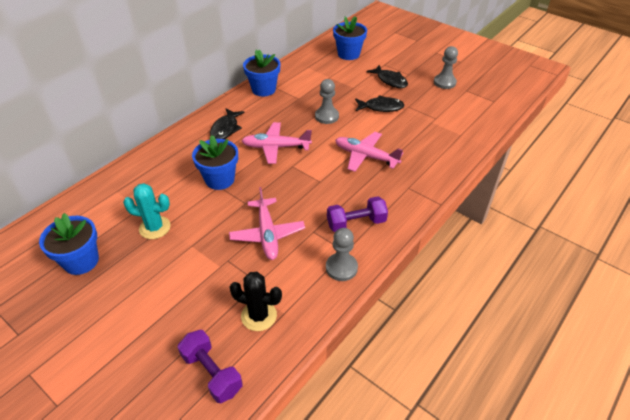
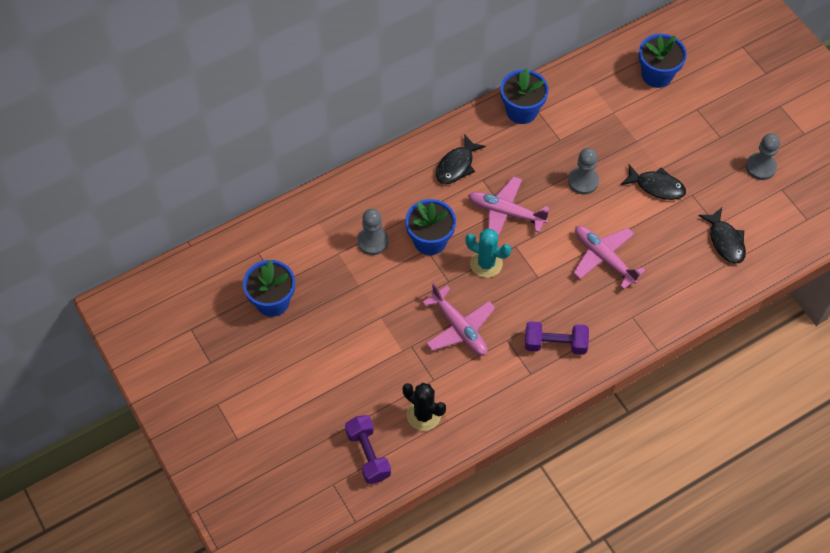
camera: 20 degrees right, 15 degrees up
(155, 227) = (349, 284): turquoise cactus -> turquoise cactus (486, 263)
(267, 234) = (459, 328): pink plane -> pink plane turned 45 degrees counterclockwise
(341, 268) = (519, 391): grey pawn -> grey pawn (373, 241)
(390, 81) = (690, 143): black fish -> black fish (725, 241)

